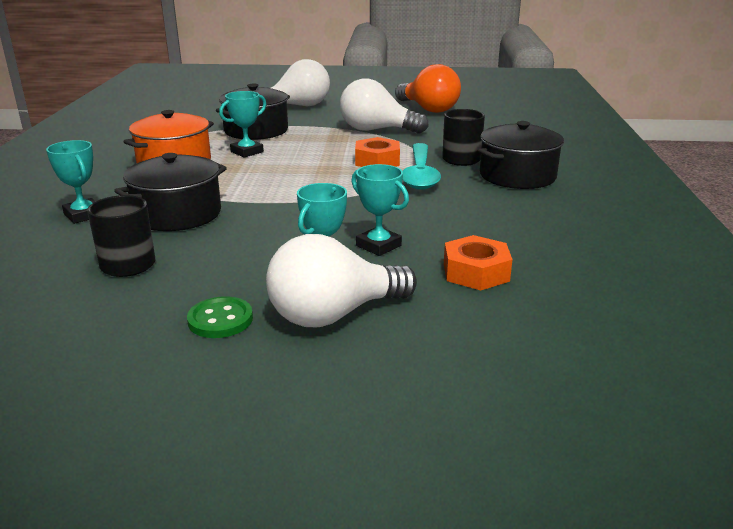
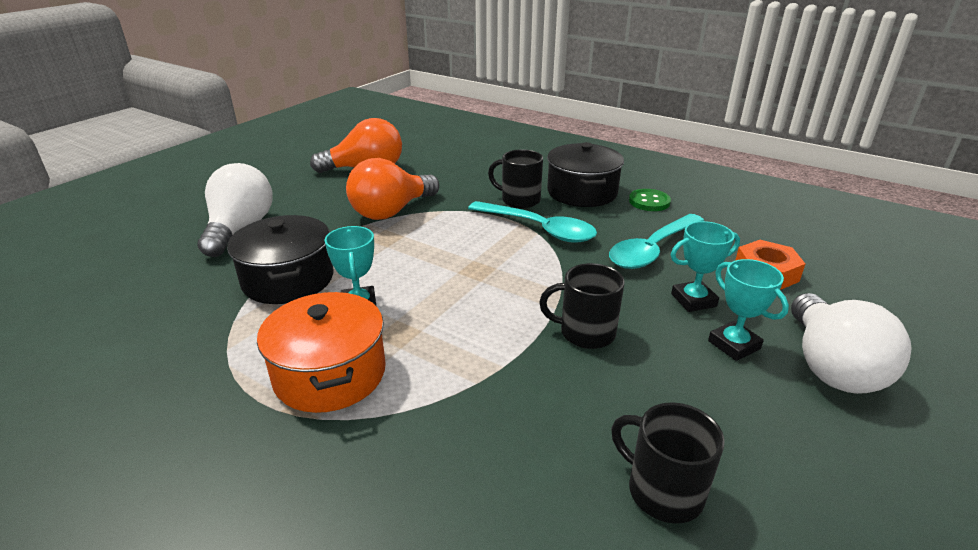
camera: 60 degrees left, 5 degrees up
(83, 215) = (458, 512): turquoise trophy -> none
(177, 214) = (525, 412): black pot -> none
(220, 320) = (832, 443): green button -> green button (649, 202)
(284, 215) = (585, 333): none -> black mug
(376, 130) = (391, 211): white light bulb -> orange light bulb
(377, 161) = (482, 238): orange nut -> none
(448, 218) = (652, 249): none -> turquoise spoon

